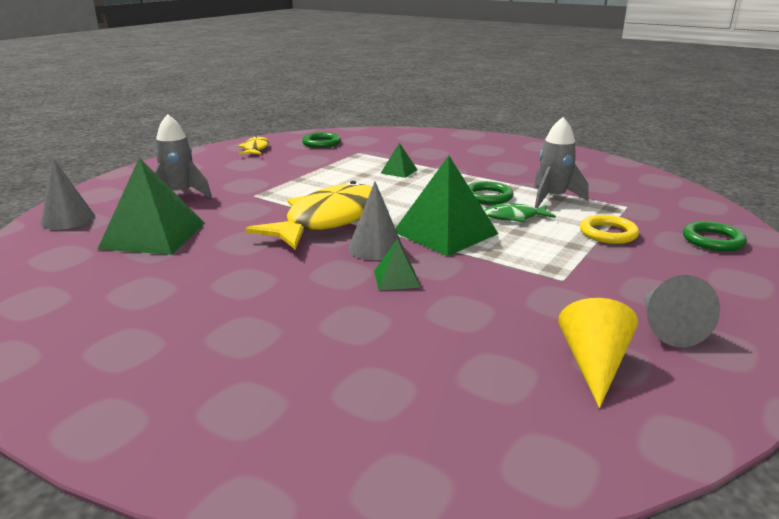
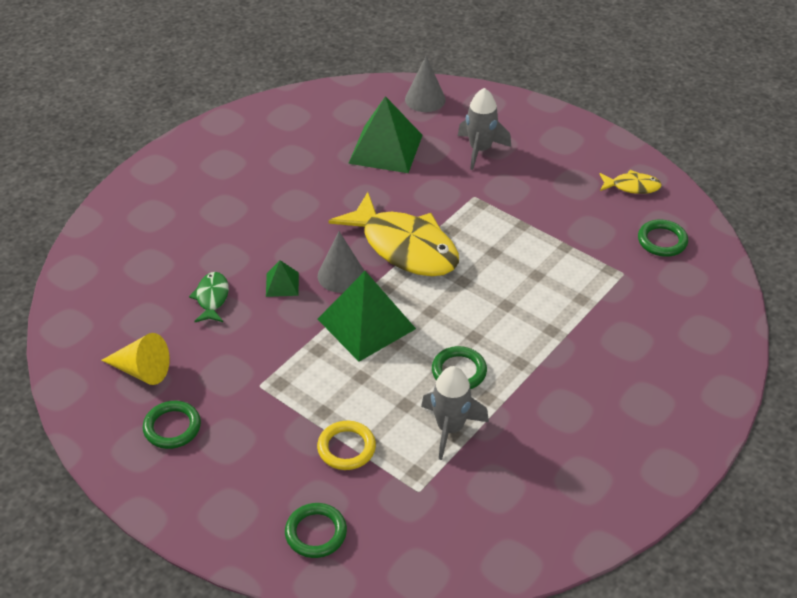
camera: 95 degrees right, 20 degrees up
(399, 171) = (548, 305): green pyramid -> none
(514, 217) = (397, 382): green fish -> green fish (212, 298)
(667, 327) = (172, 427): grey cone -> green ring

